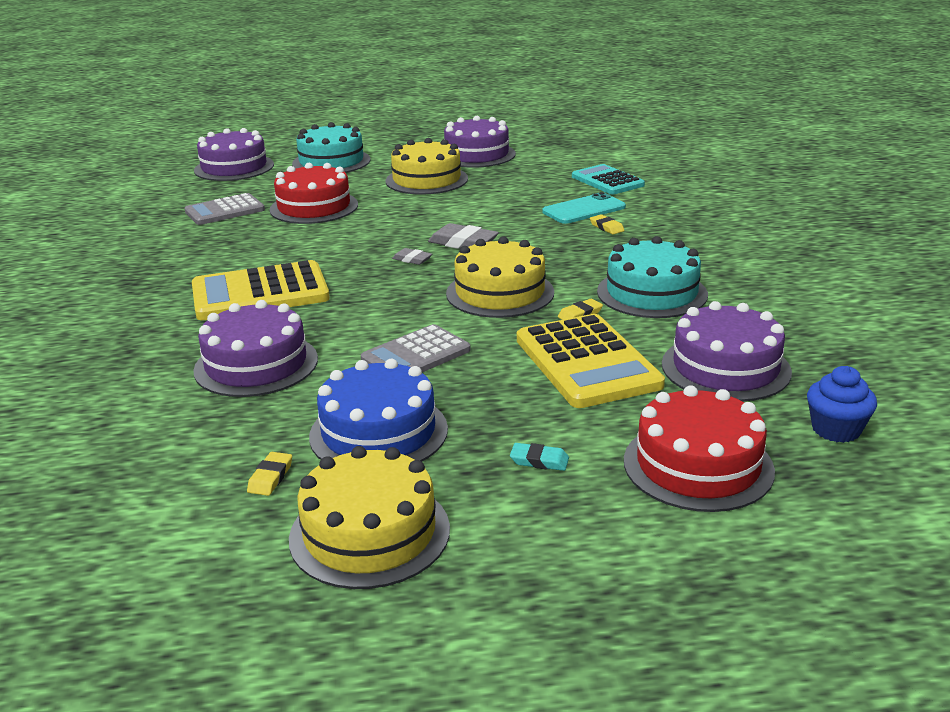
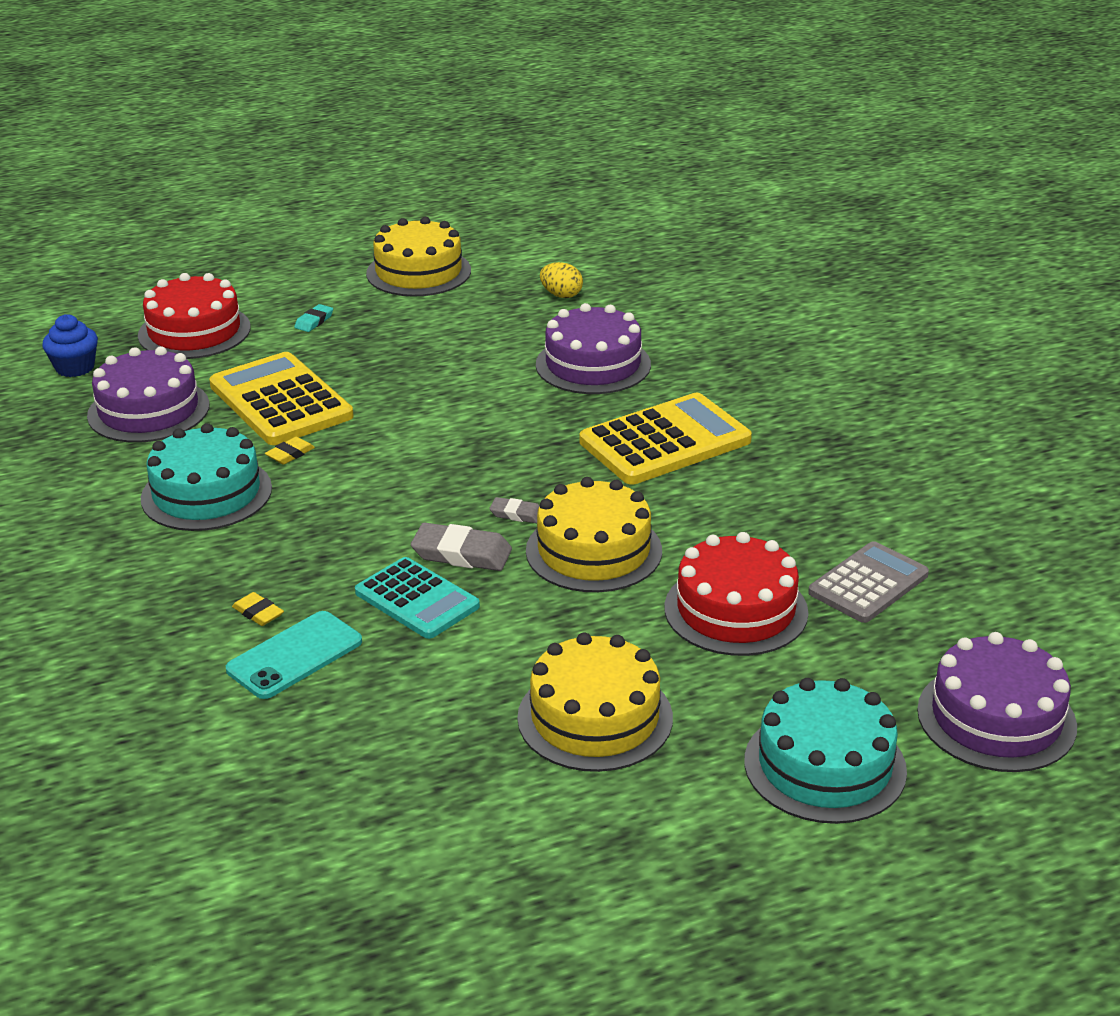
camera: 165 degrees right, 5 degrees up
(210, 460) = (561, 295): none -> yellow egg
(270, 477) = (507, 291): yellow eraser -> none
(378, 432) = (446, 325): blue cake -> none
(416, 355) = (447, 390): grey calculator -> none
(476, 155) = (537, 836): purple cake -> none
(500, 293) = (386, 473): yellow cake -> yellow cake (594, 551)
(539, 461) = (314, 321): turquoise eraser -> turquoise eraser turned 60 degrees counterclockwise
(607, 181) = (254, 755): turquoise calculator -> turquoise calculator (417, 599)

